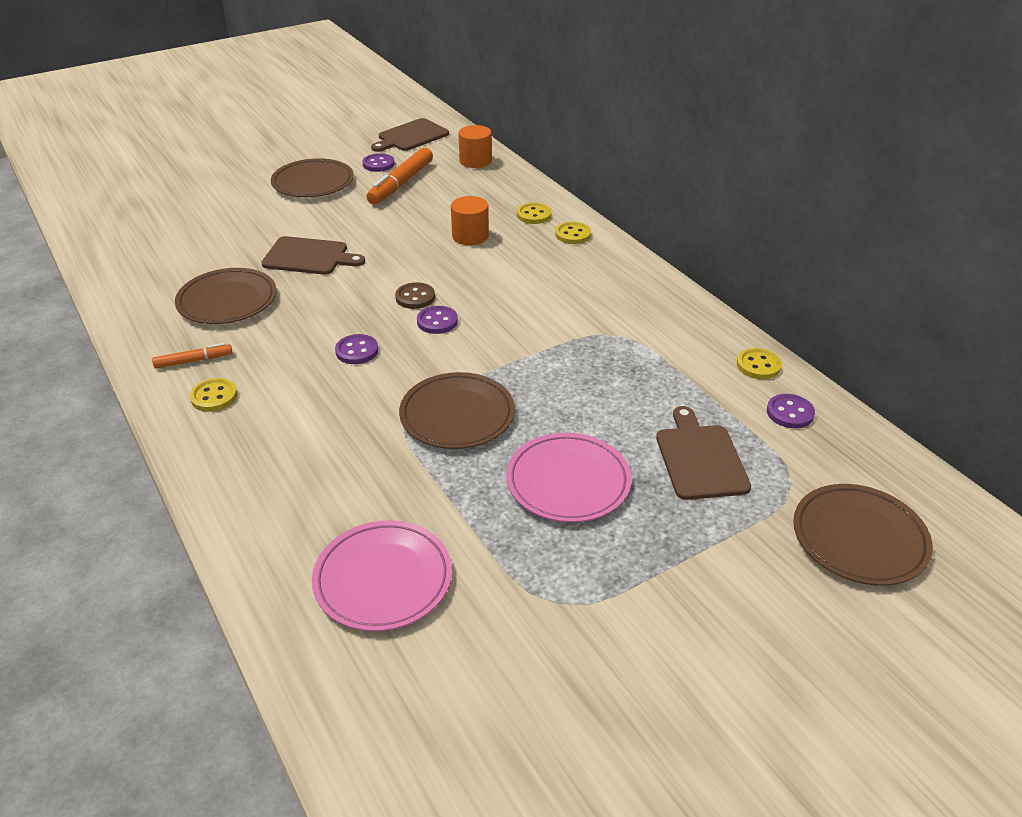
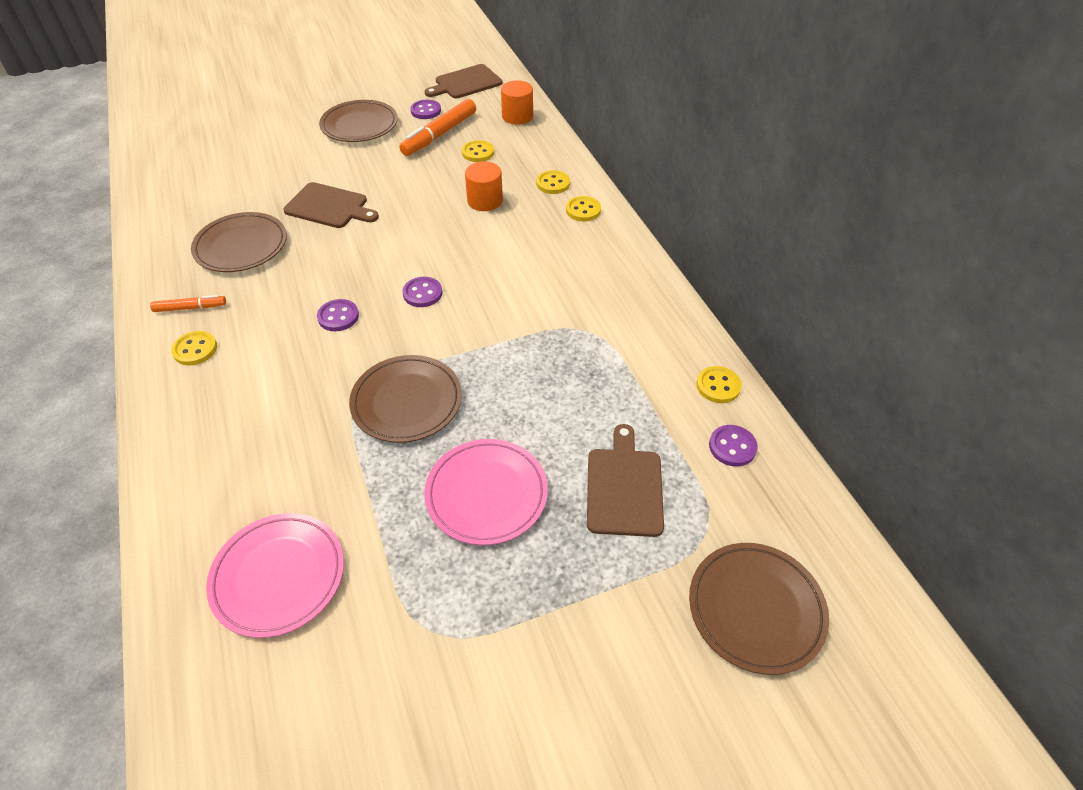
camera: 10 degrees right, 10 degrees up
(415, 297) = (411, 263): brown button -> none
(447, 195) = (478, 153): none -> yellow button

